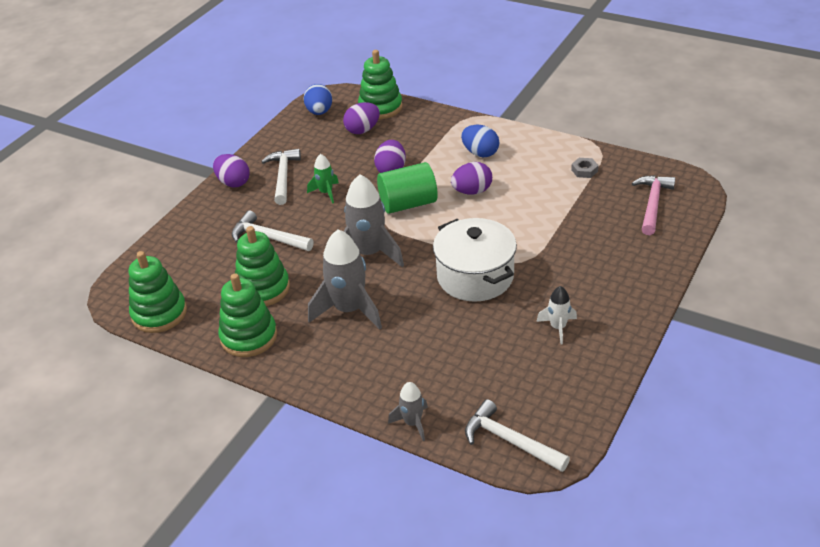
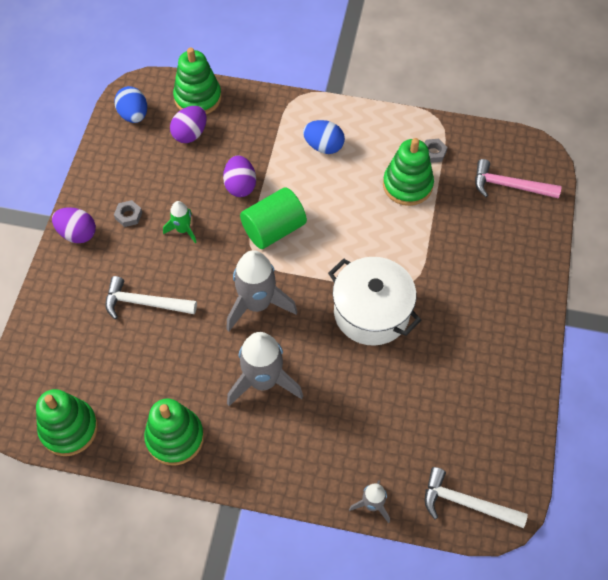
camera: 20 degrees left, 20 degrees up
(263, 289) = (165, 372): green stacking toy -> green stacking toy (407, 185)
(283, 177) = (128, 215): white hammer -> grey nut
(472, 191) = (332, 200): purple egg -> none
(558, 327) = (468, 359): white rocket -> none
(652, 204) = (509, 186): pink hammer -> pink hammer turned 75 degrees counterclockwise

